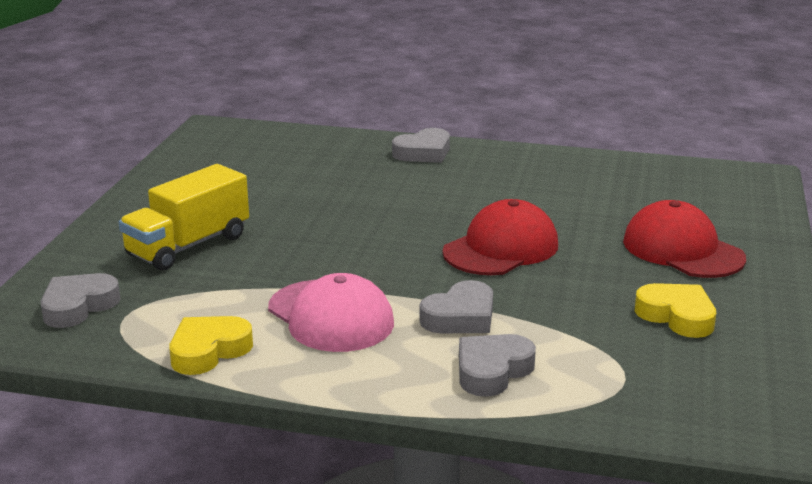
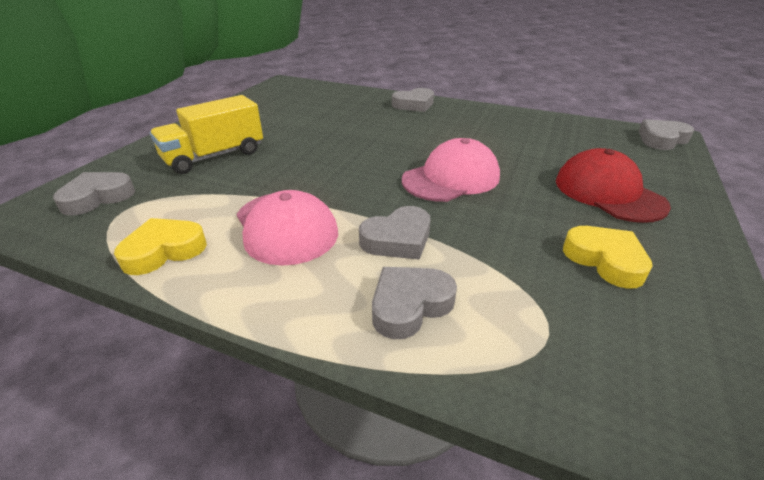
camera: 10 degrees right, 10 degrees up
(501, 248) = (451, 178): red cap -> pink cap
(749, 180) = (662, 139): none -> grey heart

